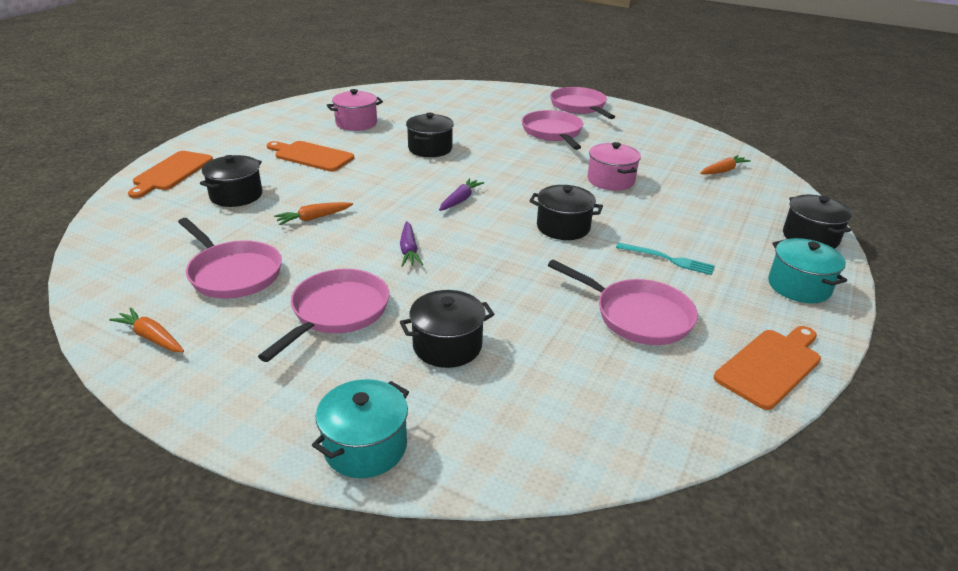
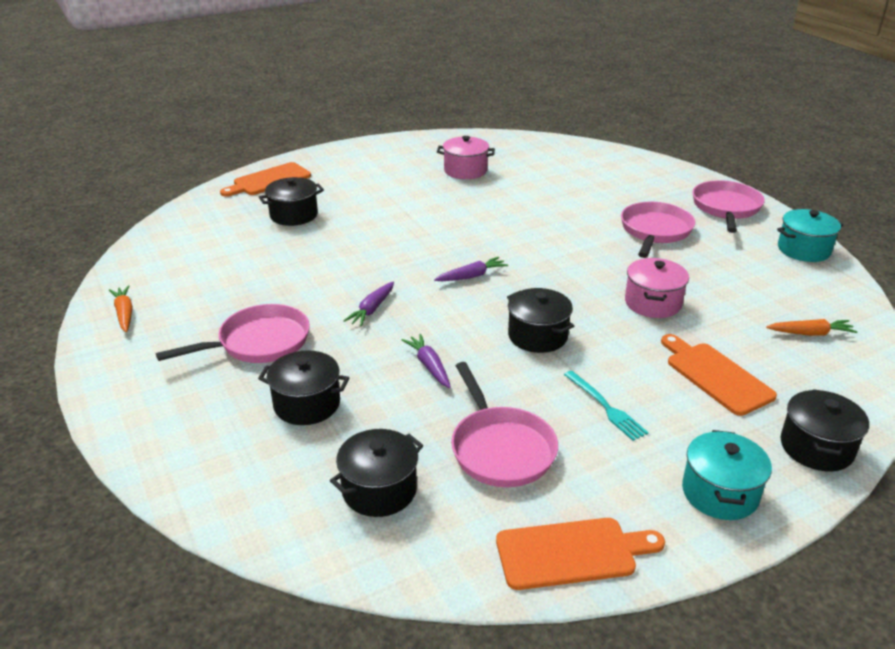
camera: 35 degrees right, 0 degrees up
(233, 273) = (223, 282): pink pan -> none
(311, 156) = (390, 194): orange cutting board -> orange cutting board (715, 376)
(313, 218) = (329, 254): orange carrot -> none
(365, 447) = (165, 454): turquoise pot -> turquoise pot (803, 250)
(430, 149) = (504, 215): black pot -> black pot (379, 490)
(511, 277) = (429, 366): none -> purple carrot

